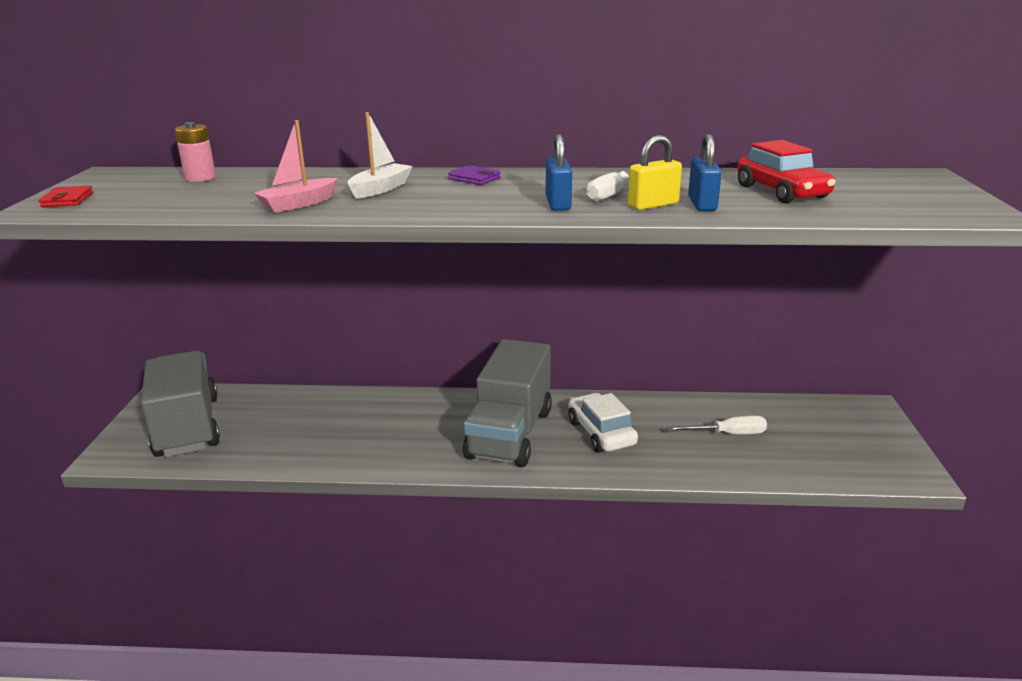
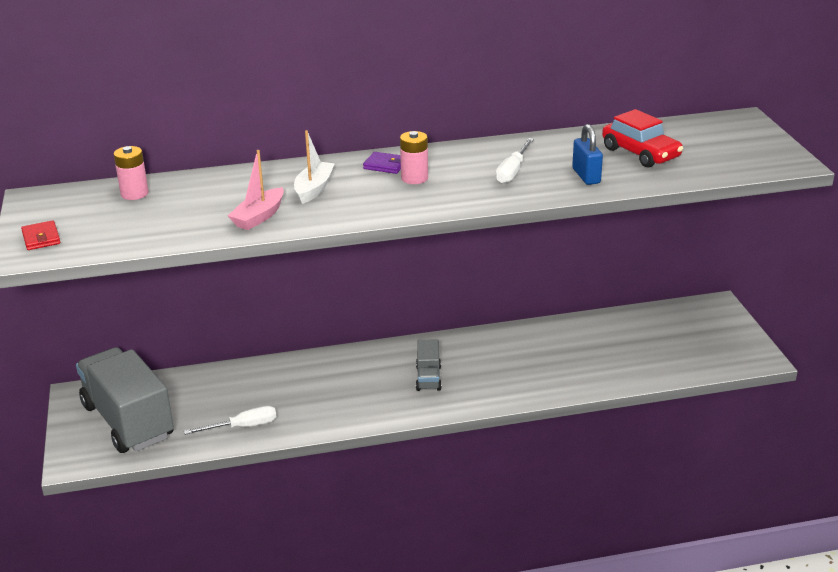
camera: 15 degrees left, 5 degrees up
(497, 190) = (414, 178): none -> pink battery
(510, 434) = (428, 378): grey truck -> grey truck, size x0.45
(558, 203) = (474, 189): blue padlock -> none
(601, 433) = (505, 364): white car -> none
(653, 205) = (549, 182): yellow padlock -> none
(728, 434) = (609, 348): white screwdriver -> white screwdriver (243, 427)

